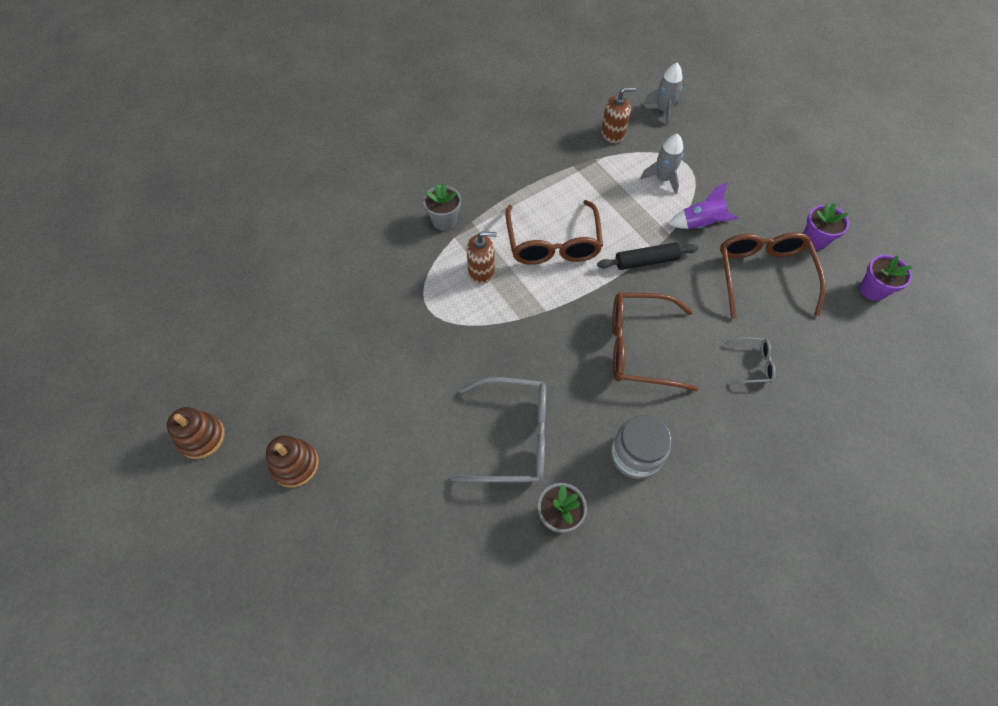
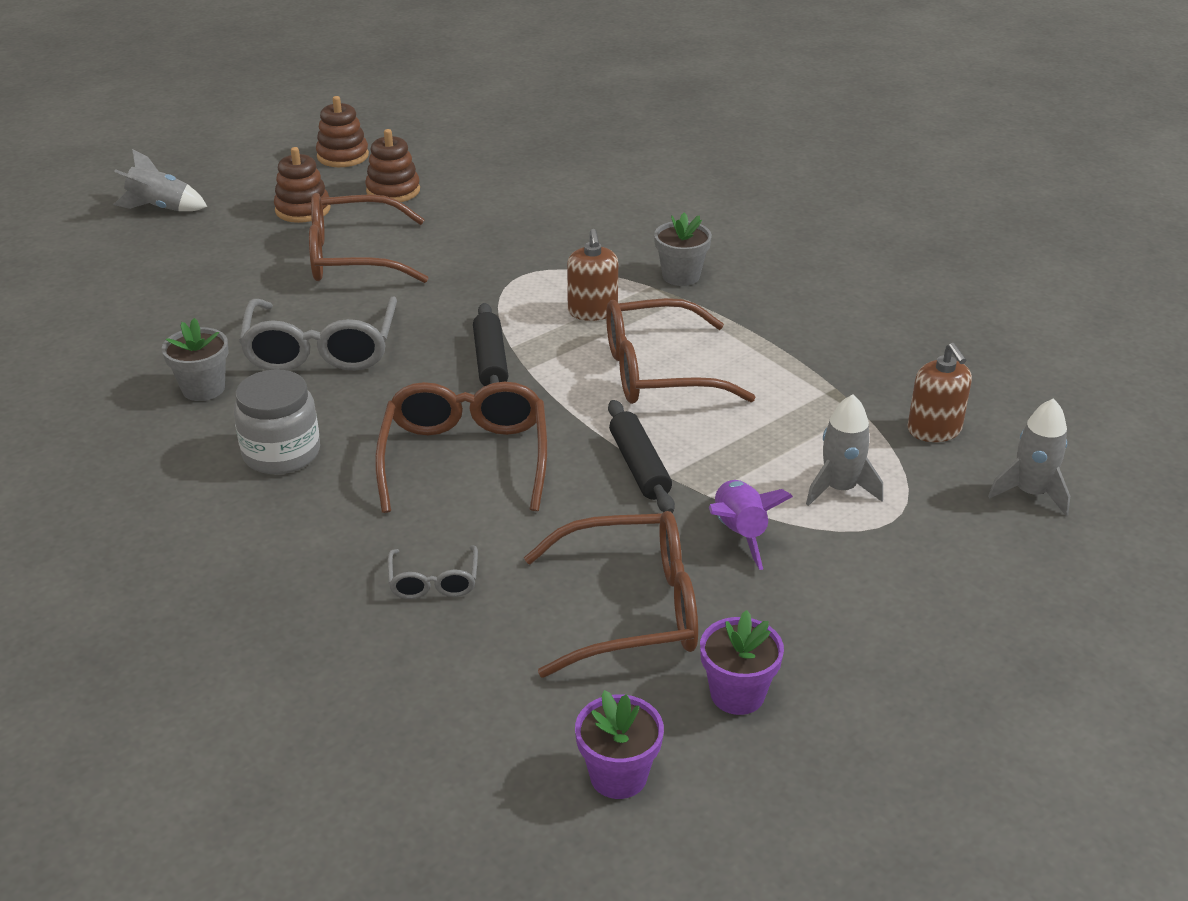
camera: 85 degrees right, 25 degrees down
(261, 593) = (161, 208): none -> grey rocket
(279, 394) = (393, 191): none -> brown stacking toy
(383, 421) = (353, 257): none -> brown glasses
(535, 331) = (490, 361): none -> black rolling pin

